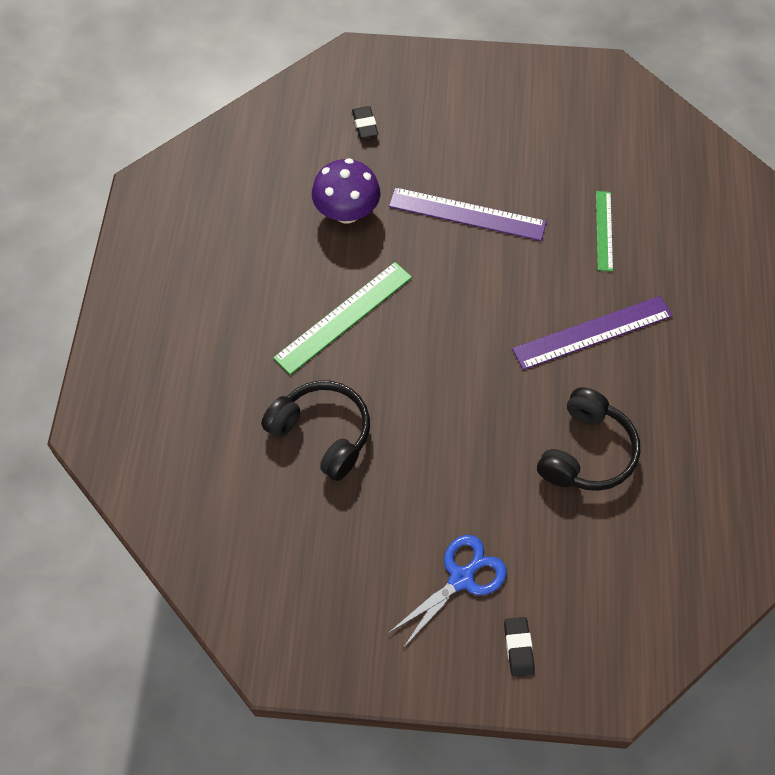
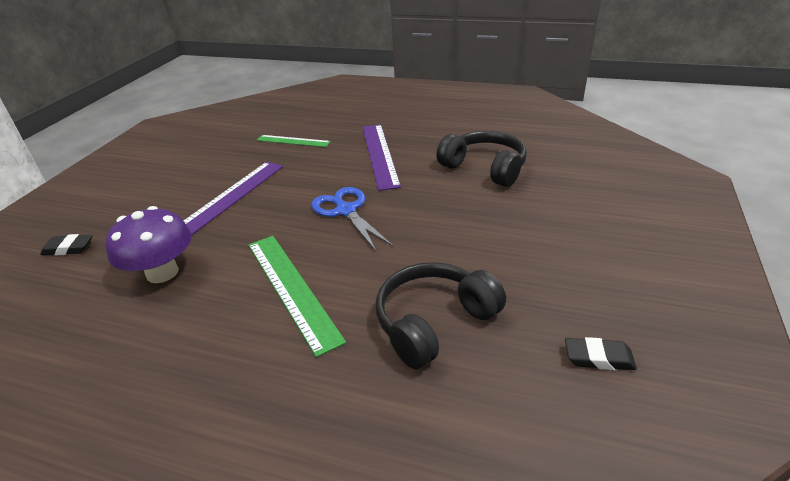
camera: 75 degrees left, 25 degrees down
(461, 578) = (607, 242): blue scissors -> blue scissors (346, 211)
(518, 648) = (669, 218): black eraser -> black eraser (598, 358)

